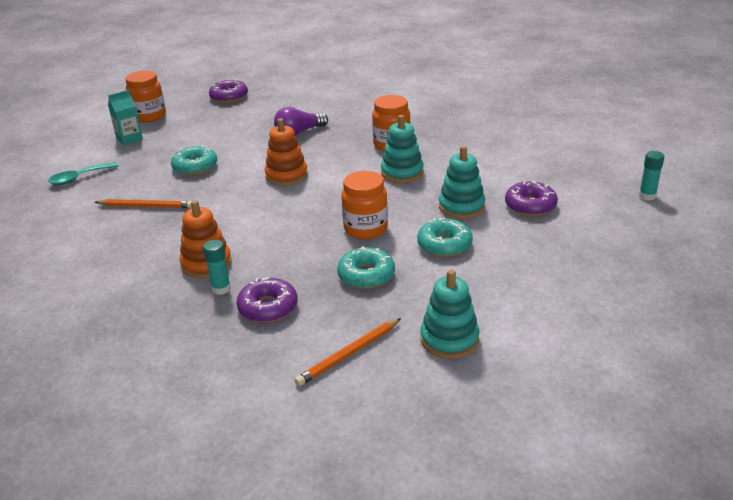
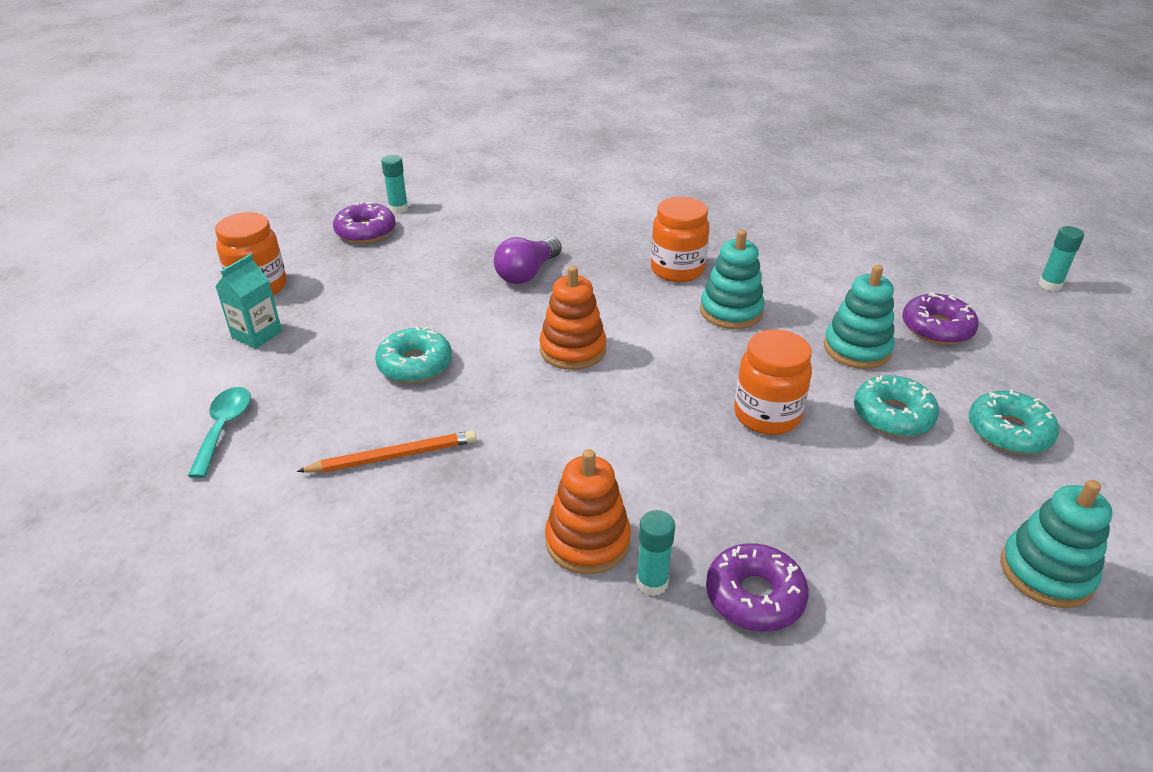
camera: 25 degrees left, 5 degrees up
(79, 178) = (224, 428): turquoise spoon -> turquoise spoon turned 150 degrees clockwise
(258, 87) = (398, 208): none -> turquoise glue stick
(349, 354) = (944, 644): orange pencil -> none
(366, 275) = (840, 495): turquoise donut -> turquoise donut (1008, 432)

